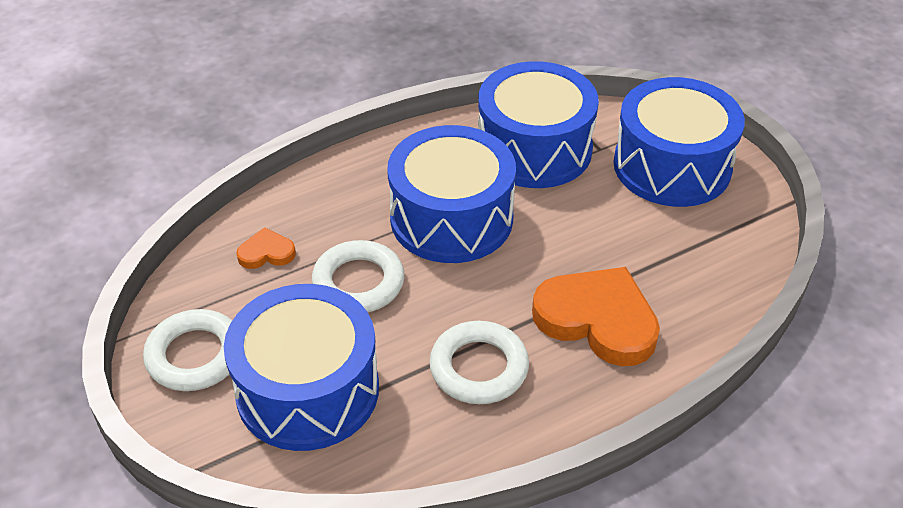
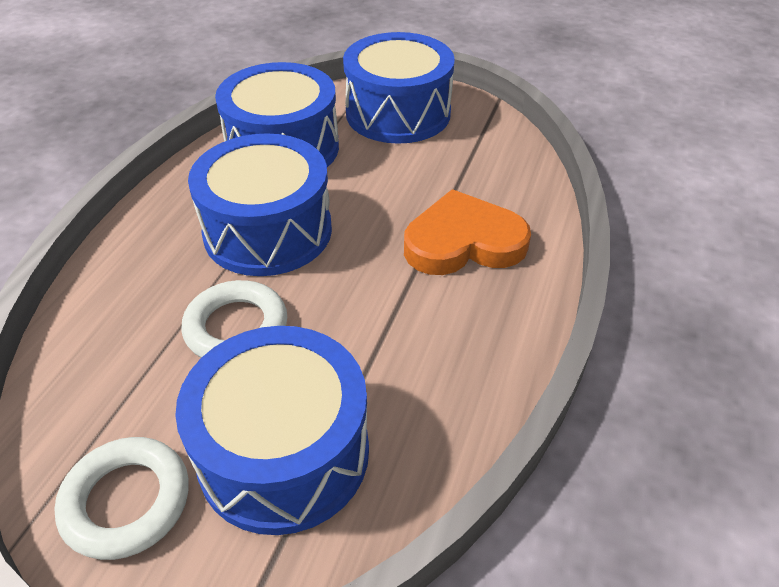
camera: 40 degrees left, 0 degrees up
(266, 253) = (114, 355): orange heart -> none
(479, 368) = (415, 332): white ring -> none

